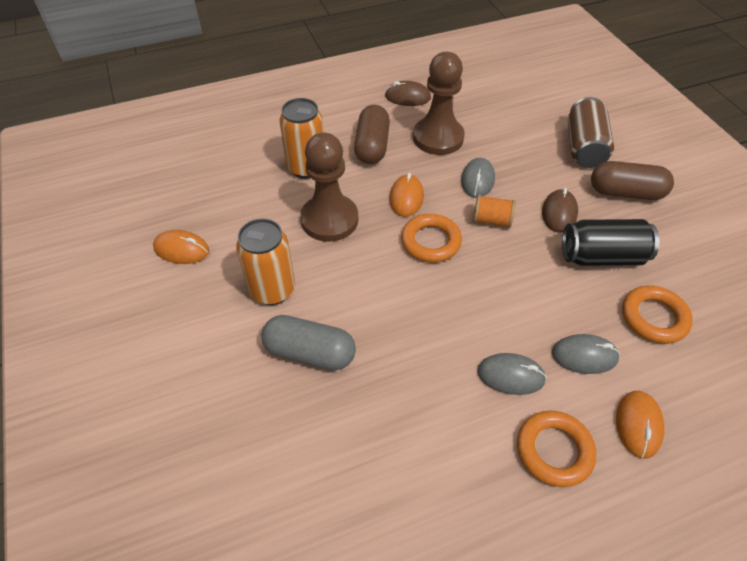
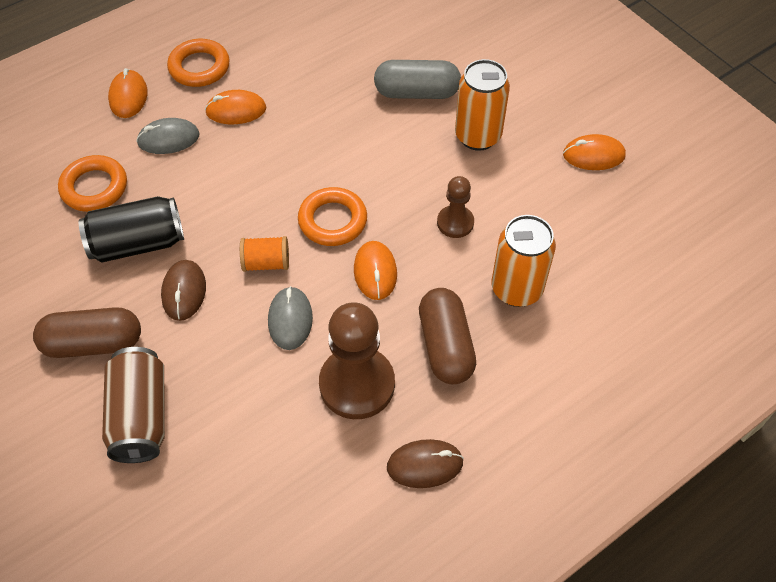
camera: 165 degrees right, 5 degrees up
(329, 220) = (455, 223): brown pawn -> brown pawn, size x0.55
(510, 375) = (236, 110): grey mouse -> orange mouse

